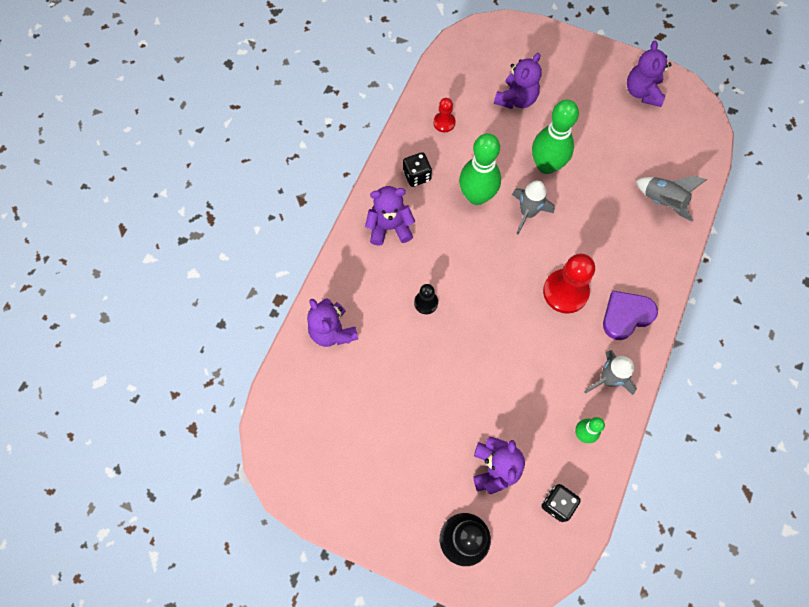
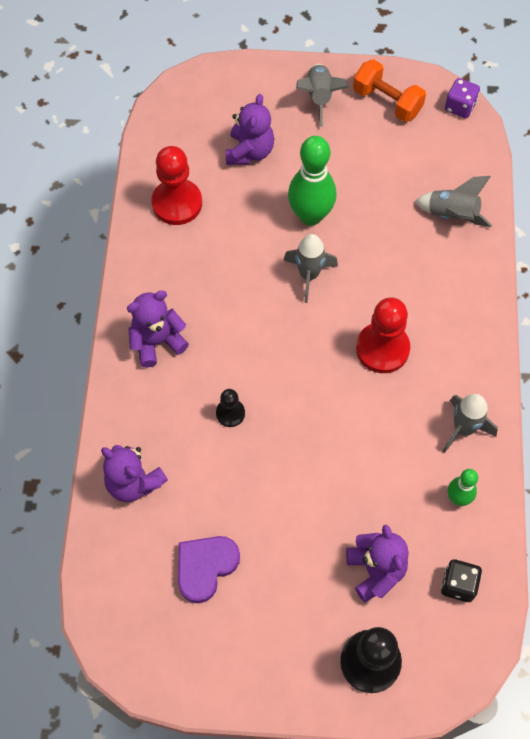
camera: 20 degrees left, 5 degrees down
(417, 175) = (167, 273): black dice -> none
(444, 123) = (177, 203): red pawn -> red pawn, size x1.89
(476, 196) = (244, 274): green bowling pin -> none
(588, 72) = (319, 98): none -> grey rocket
(626, 315) = (458, 352): purple heart -> purple heart (205, 567)
(642, 92) = (387, 102): purple teddy bear -> orange dumbbell
(702, 114) = (460, 107): none -> purple dice

